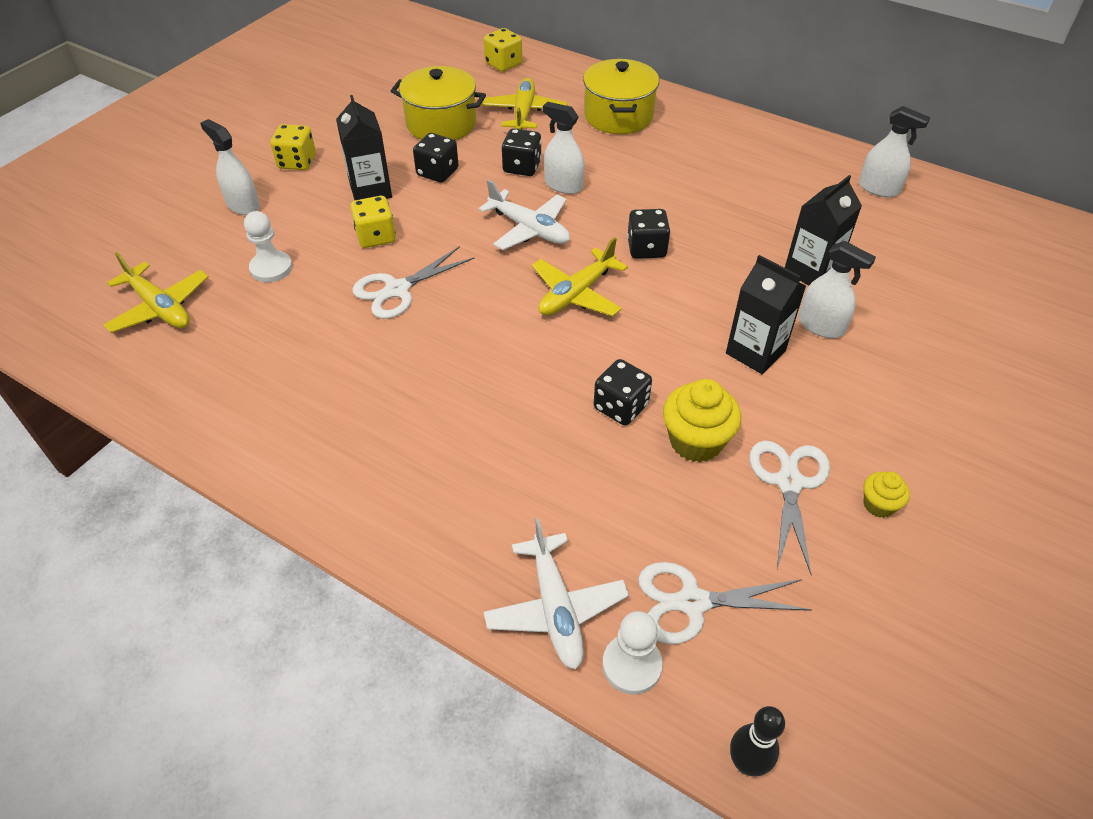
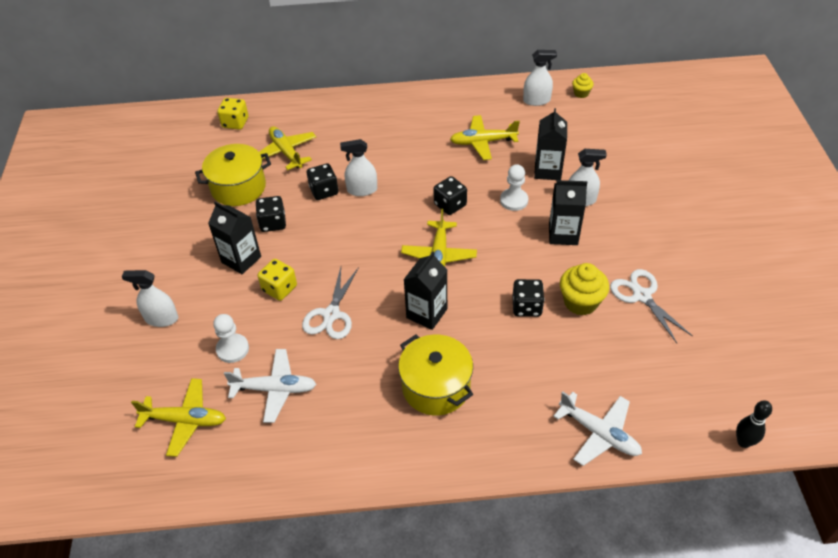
camera: 35 degrees left, 0 degrees up
(297, 162) = (166, 267): yellow dice -> none
(497, 346) = (426, 313): none -> black carton
(529, 229) = (370, 230): white plane -> white plane (275, 389)
(618, 116) = (349, 125): yellow pot -> yellow pot (436, 387)
(632, 665) = (658, 435): white pawn -> white pawn (514, 200)
(692, 602) = (655, 385): white scissors -> none
(758, 202) = (483, 142): none -> yellow plane
(878, 505) = (688, 281): yellow cupcake -> yellow cupcake (581, 93)

